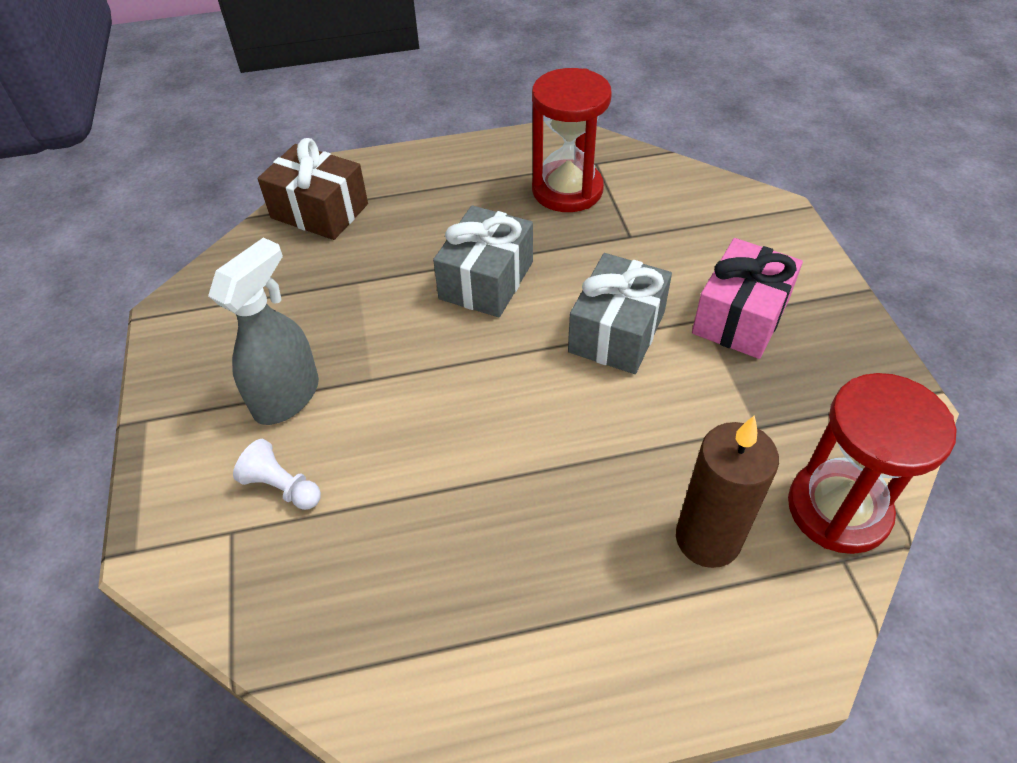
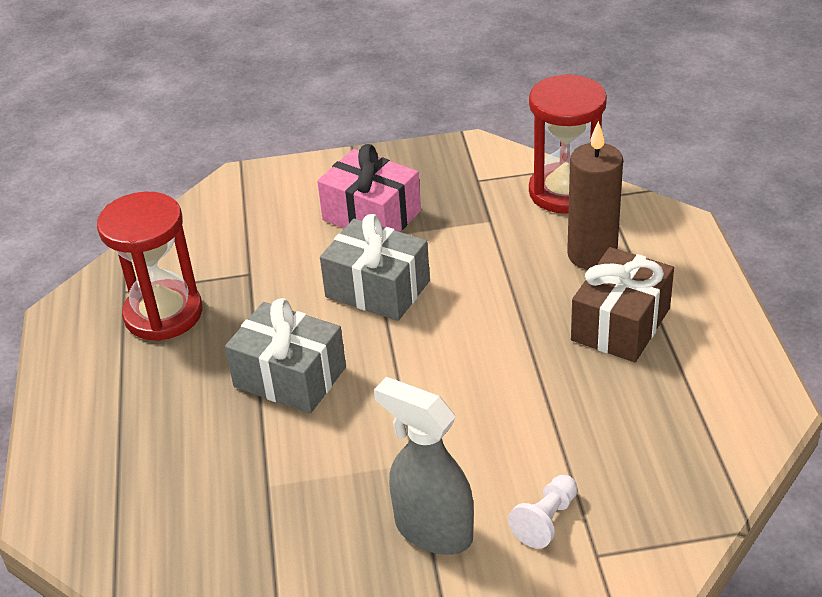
camera: 85 degrees left, 10 degrees down
(319, 211) = (128, 534): brown gift -> brown gift (620, 324)

